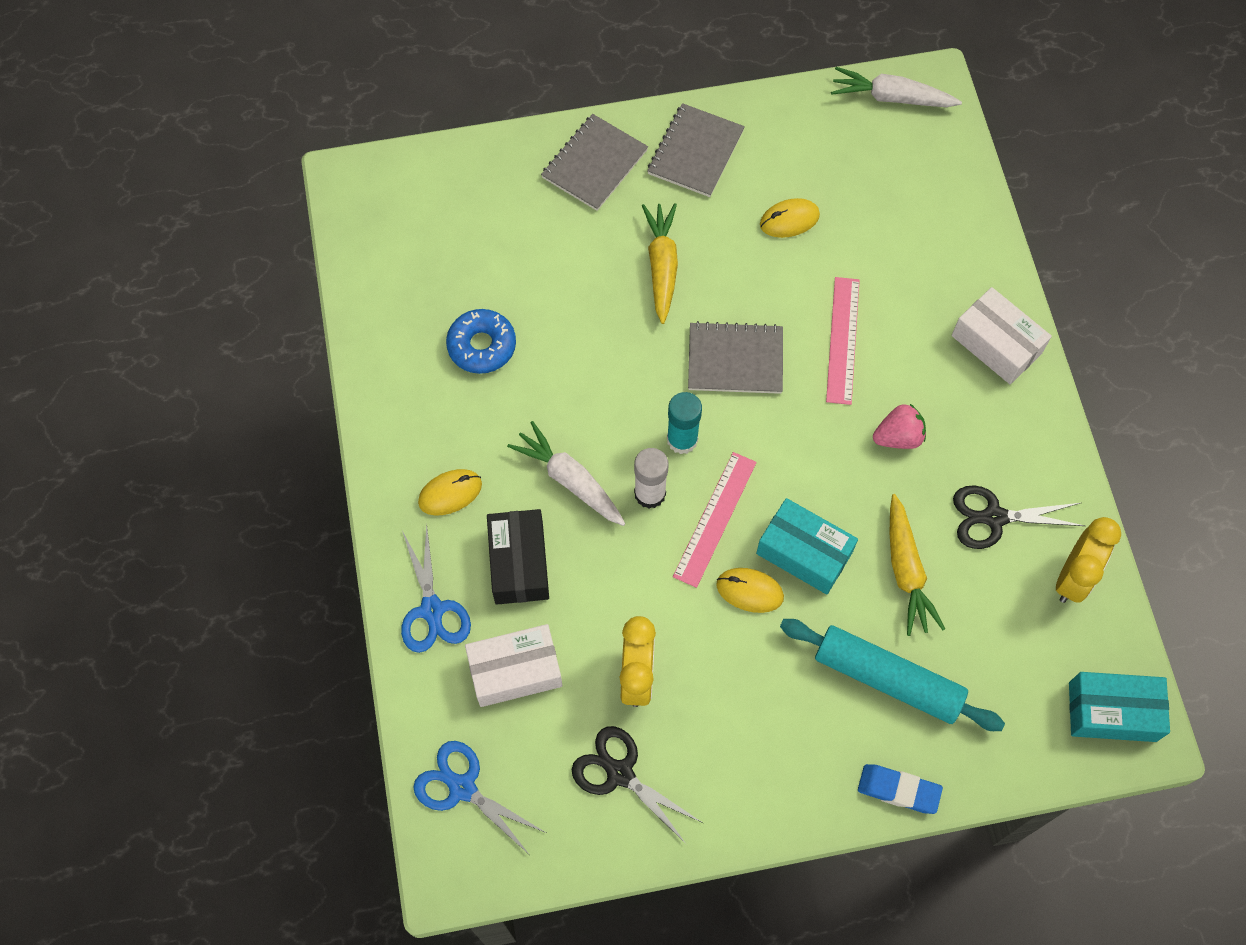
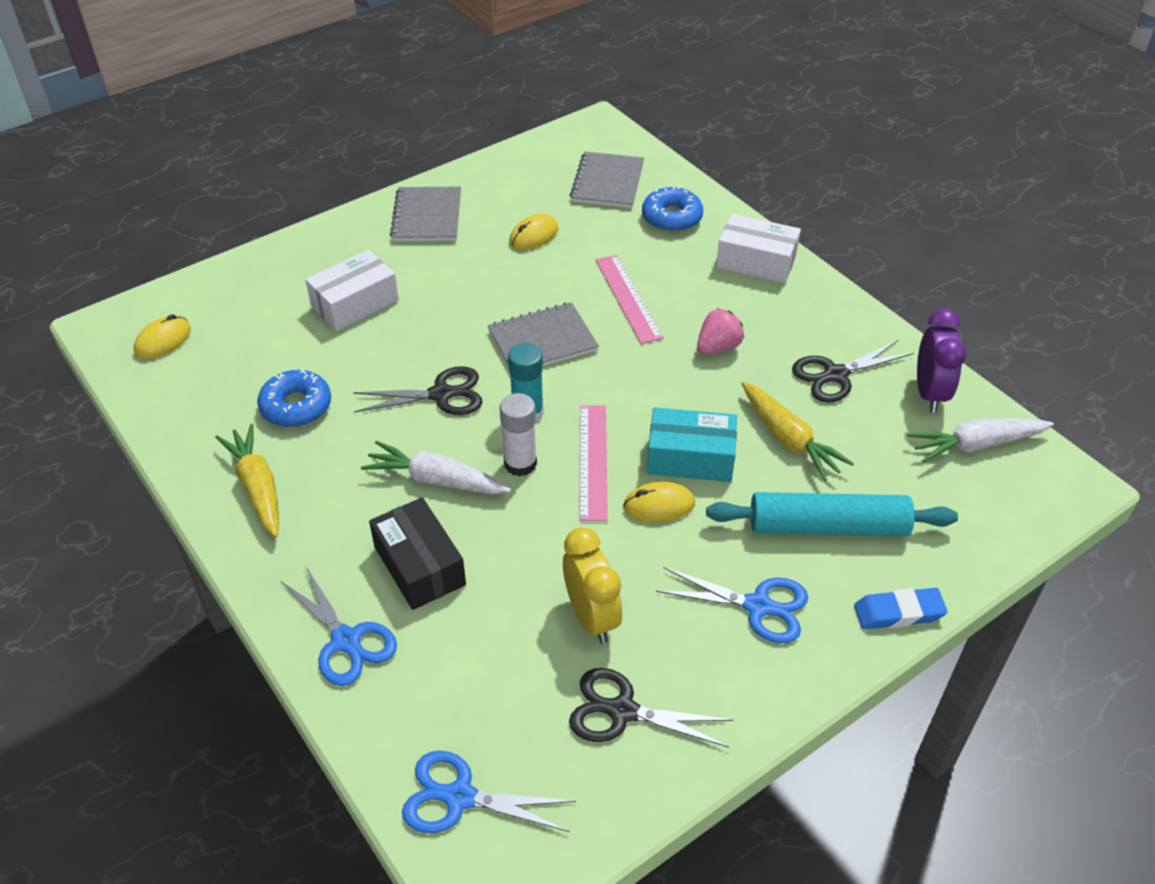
camera: 25 degrees left, 20 degrees down
(450, 493) = (318, 533): yellow mouse -> yellow mouse (163, 341)
(515, 671) = (463, 661): white box -> white box (355, 303)
(594, 164) = (340, 249): grey notebook -> grey notebook (607, 182)
(614, 385) = (441, 394): none -> black scissors
(662, 266) = (439, 298): yellow carrot -> yellow carrot (257, 487)
(781, 729) = (758, 606): none -> blue scissors
(891, 97) = (571, 140): white carrot -> white carrot (976, 445)
(941, 250) = (671, 217): none -> blue donut
(1073, 577) = (929, 393): yellow clock -> purple clock
(1112, 712) = (1033, 477): turquoise box -> none

